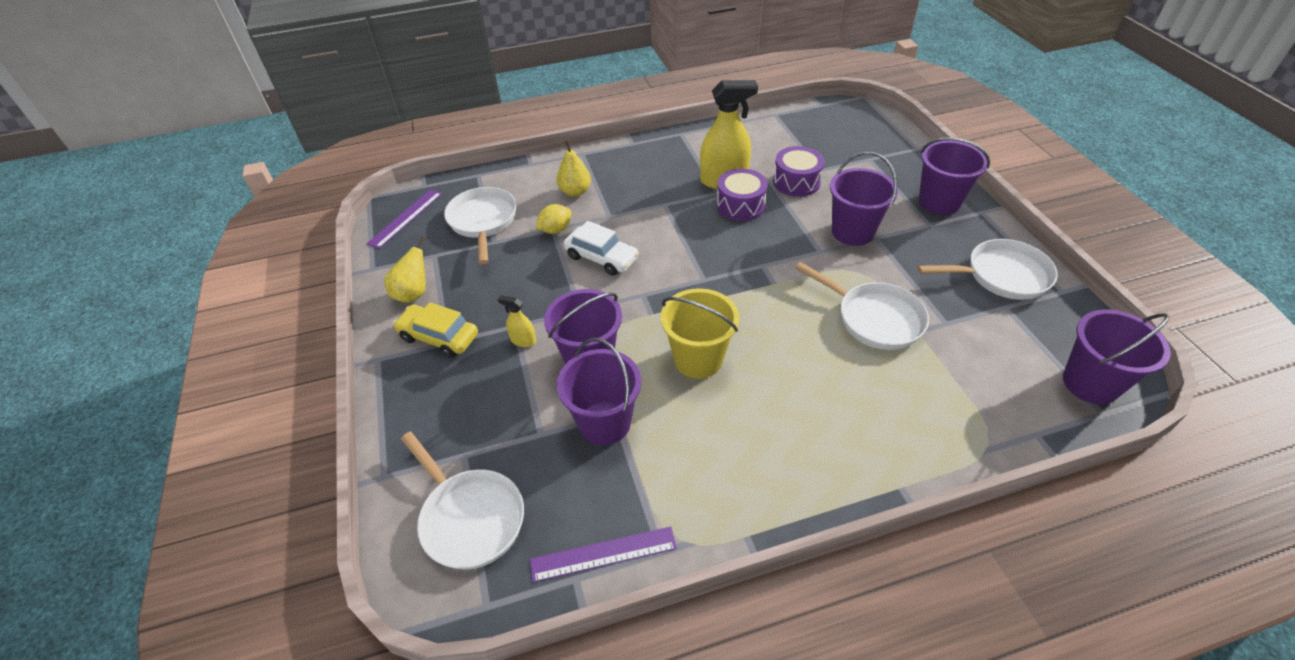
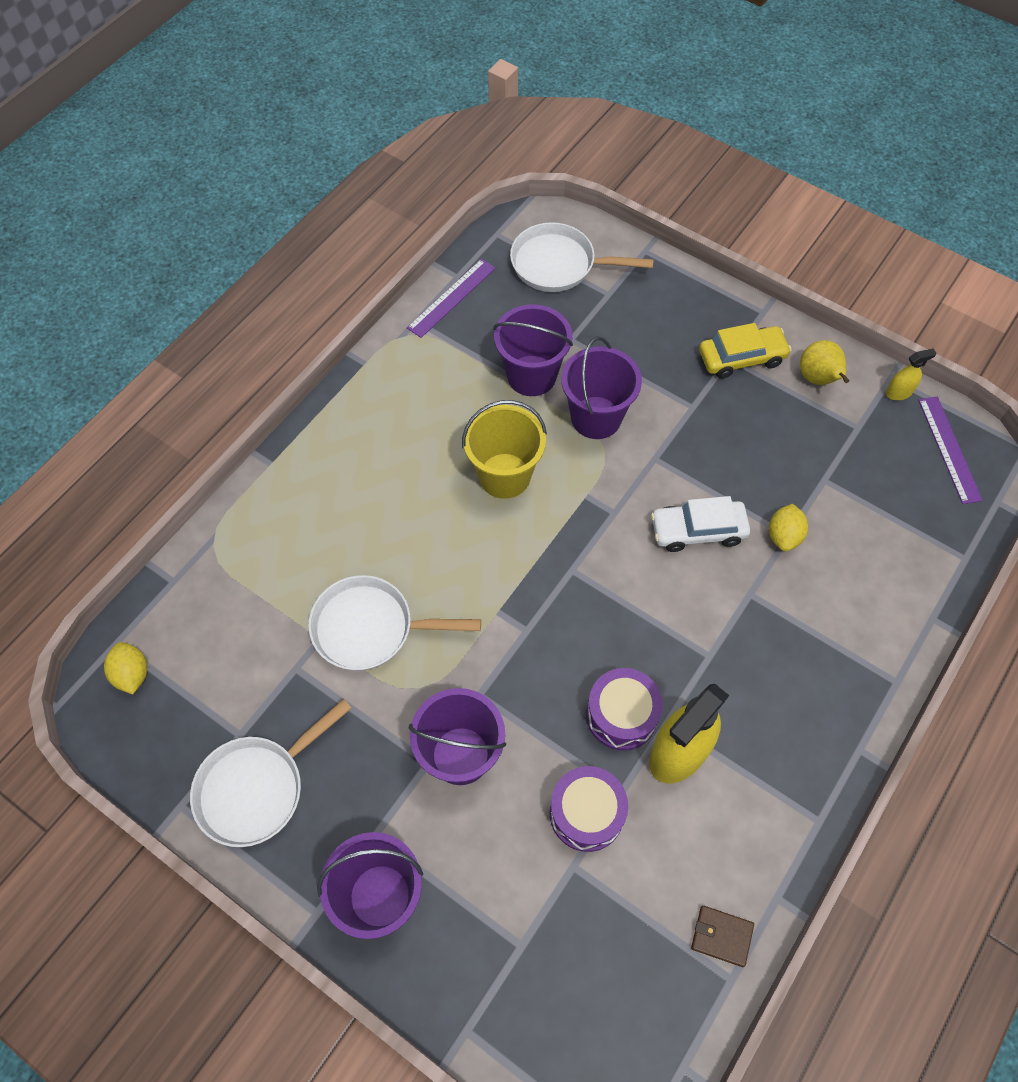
camera: 140 degrees right, 15 degrees up
(483, 221) = (868, 496): white pan -> none
(523, 340) = (669, 399): yellow spray bottle -> yellow spray bottle (898, 392)
(575, 191) = (828, 607): yellow pear -> none
(766, 125) = (721, 936): none -> brown wallet
(1090, 383) = (132, 674): purple bucket -> yellow lemon

